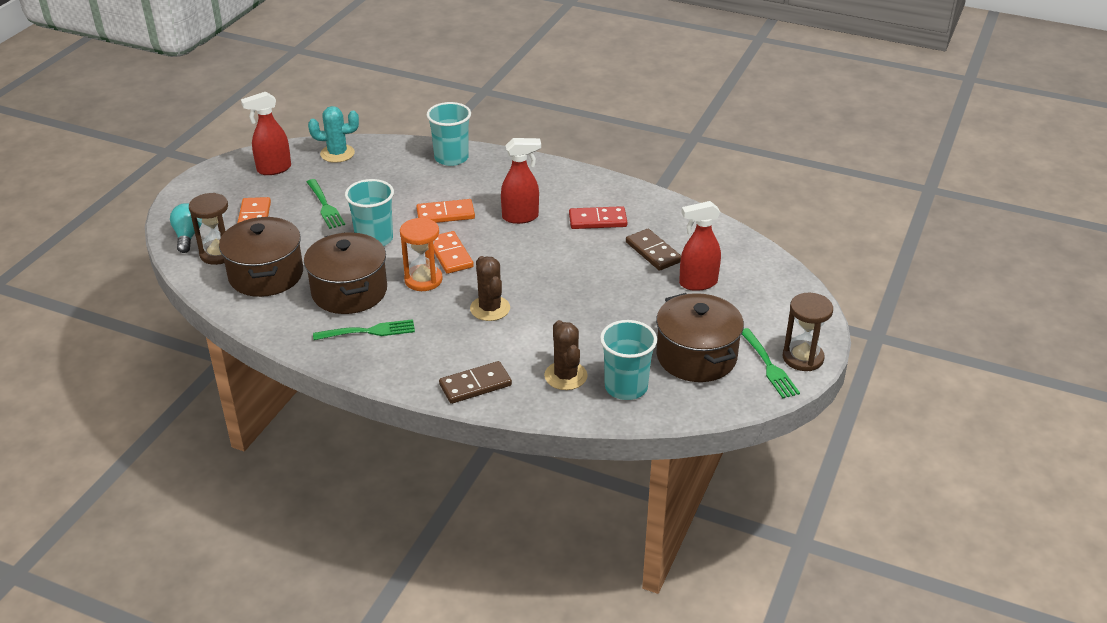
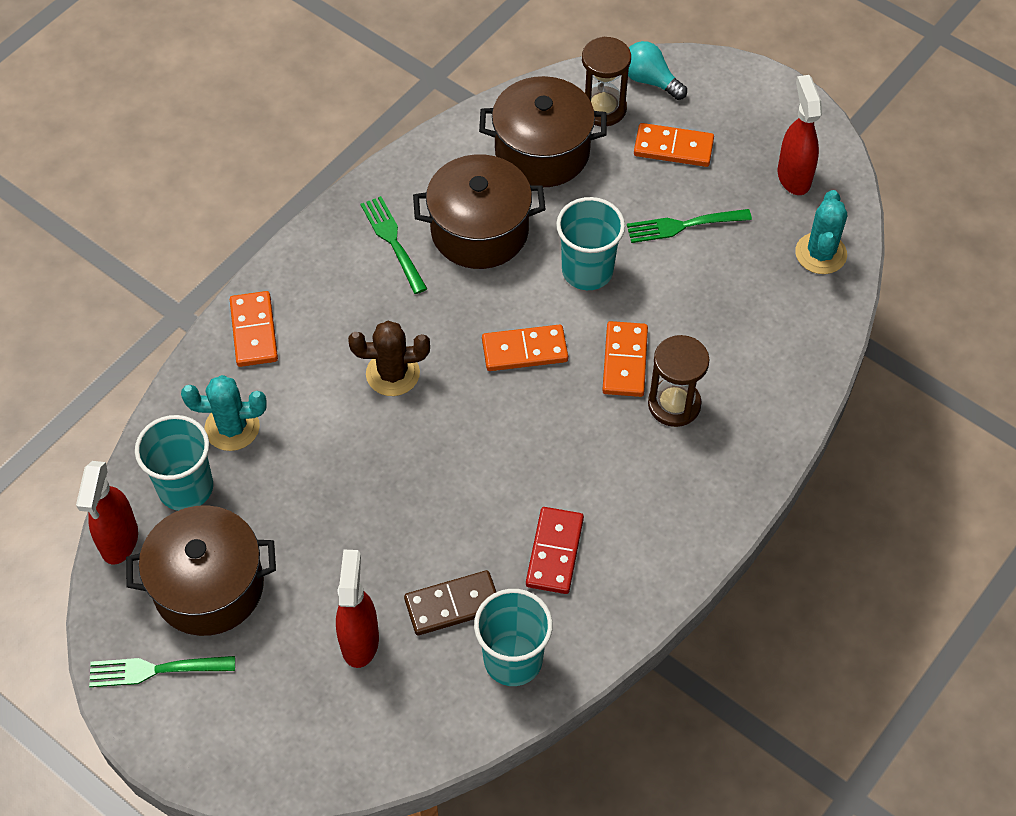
camera: 105 degrees right, 20 degrees up
(188, 236) = (650, 80): turquoise light bulb -> turquoise light bulb turned 150 degrees counterclockwise
(369, 331) = (393, 241): green fork -> green fork turned 150 degrees clockwise
(423, 280) = (478, 311): orange hourglass -> none
(451, 158) = (777, 394): turquoise cup -> turquoise cup (513, 660)
(475, 385) = (254, 331): brown domino -> orange domino
(521, 217) = (591, 453): red spray bottle -> red spray bottle (119, 541)
(565, 376) = (232, 427): brown cactus -> turquoise cactus
(803, 358) = (154, 720): brown hourglass -> brown hourglass (674, 404)

